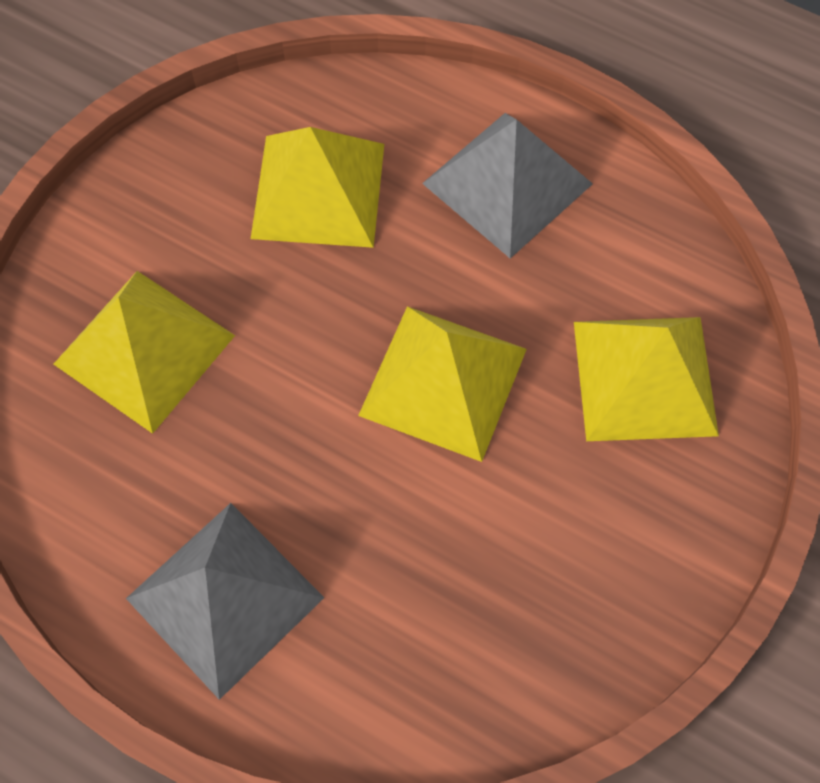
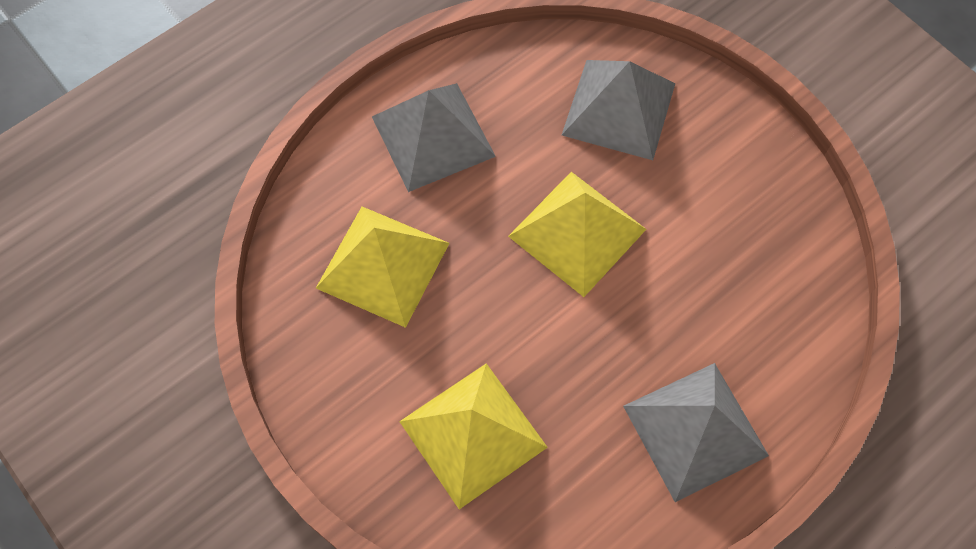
camera: 70 degrees left, 0 degrees up
(644, 377) = (618, 109): yellow pyramid -> grey pyramid

